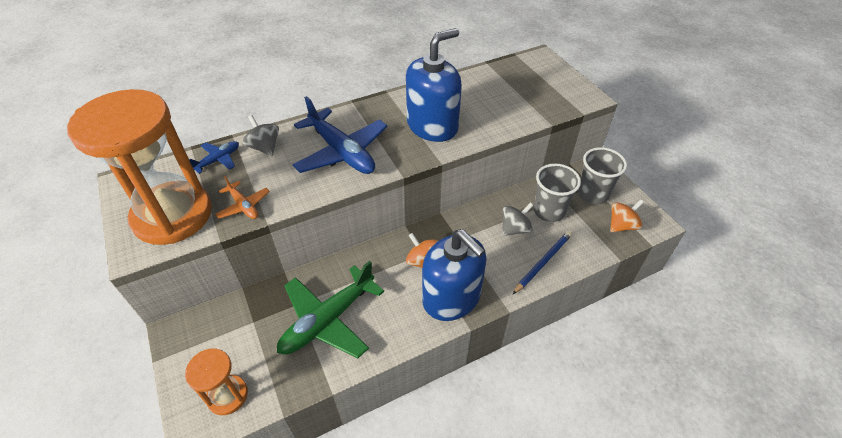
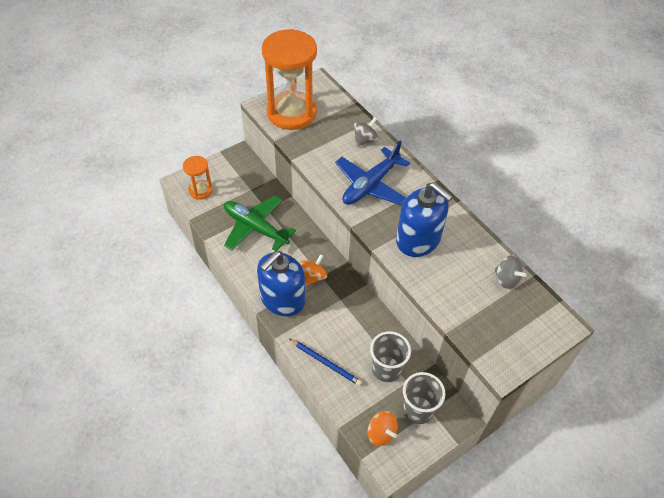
camera: 80 degrees right, 5 degrees up
(218, 160) = (346, 119): blue plane -> none
(244, 206) = (305, 144): orange plane -> none
(515, 229) = (359, 341): grey spinning top -> grey spinning top (506, 279)

